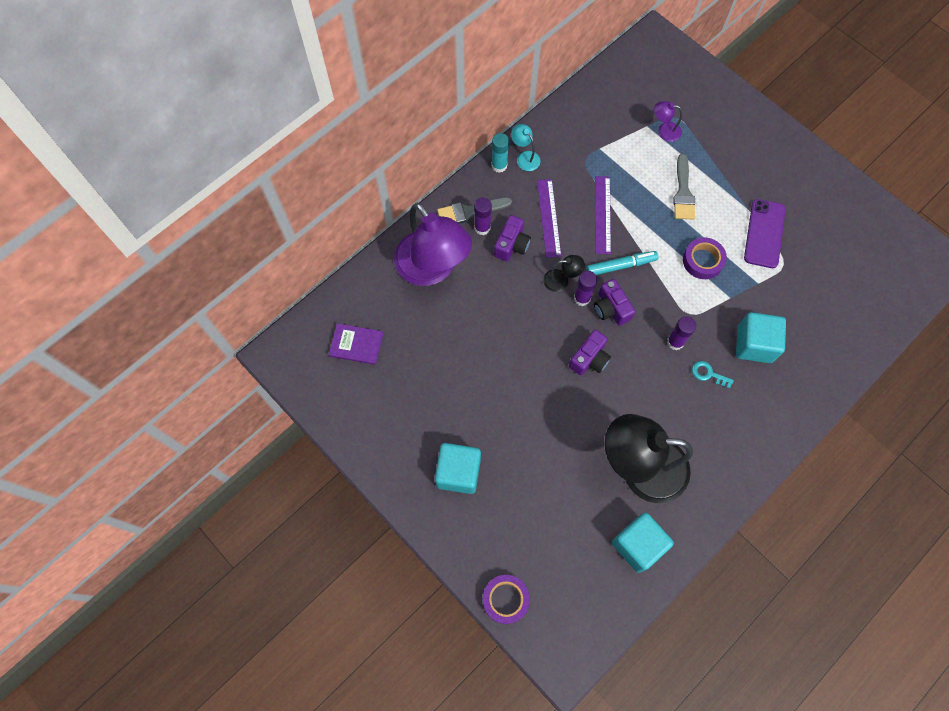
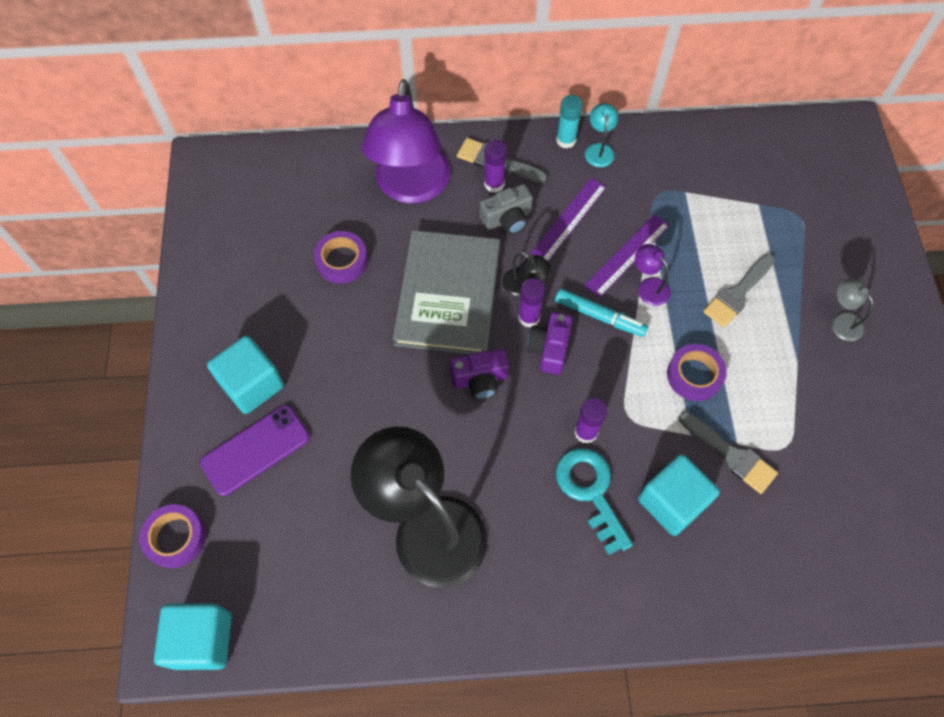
camera: 40 degrees right, 5 degrees down
(356, 345) = (278, 203): purple book -> none
(436, 350) = (342, 261): none -> purple tape
(512, 245) = (507, 219): purple camera -> grey camera
(522, 321) = (448, 295): none -> grey book
(638, 545) = (350, 599): turquoise cube -> turquoise cube (202, 640)
(664, 131) = (773, 221): purple lamp -> purple lamp (648, 286)
(708, 374) = (590, 491): turquoise key -> turquoise key, size x1.92
(750, 166) = (841, 321): none -> grey lamp
(760, 292) = (731, 455): none -> grey brush
(764, 233) = (793, 399): purple phone -> purple phone (255, 450)

